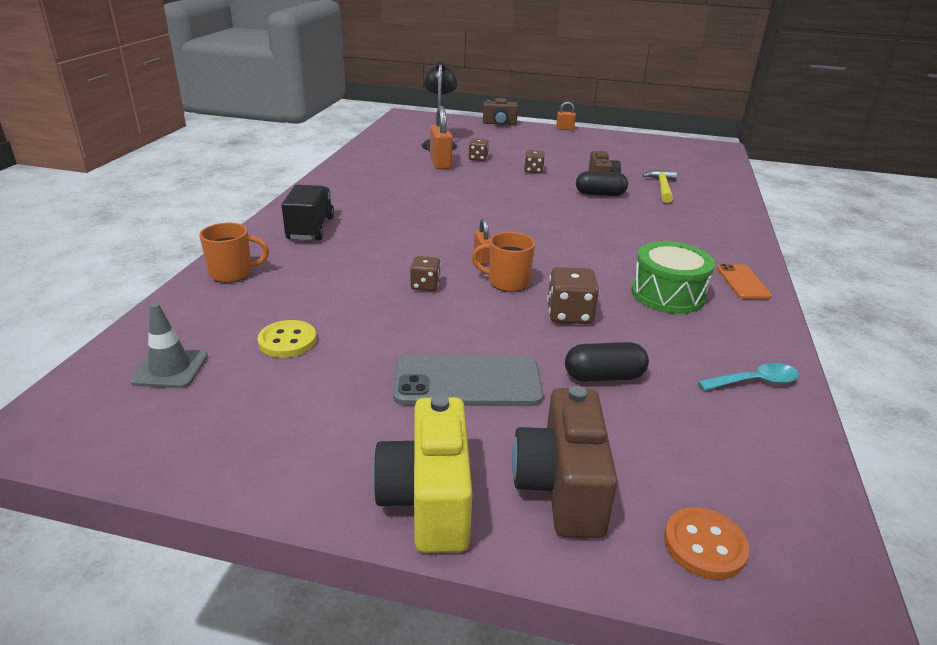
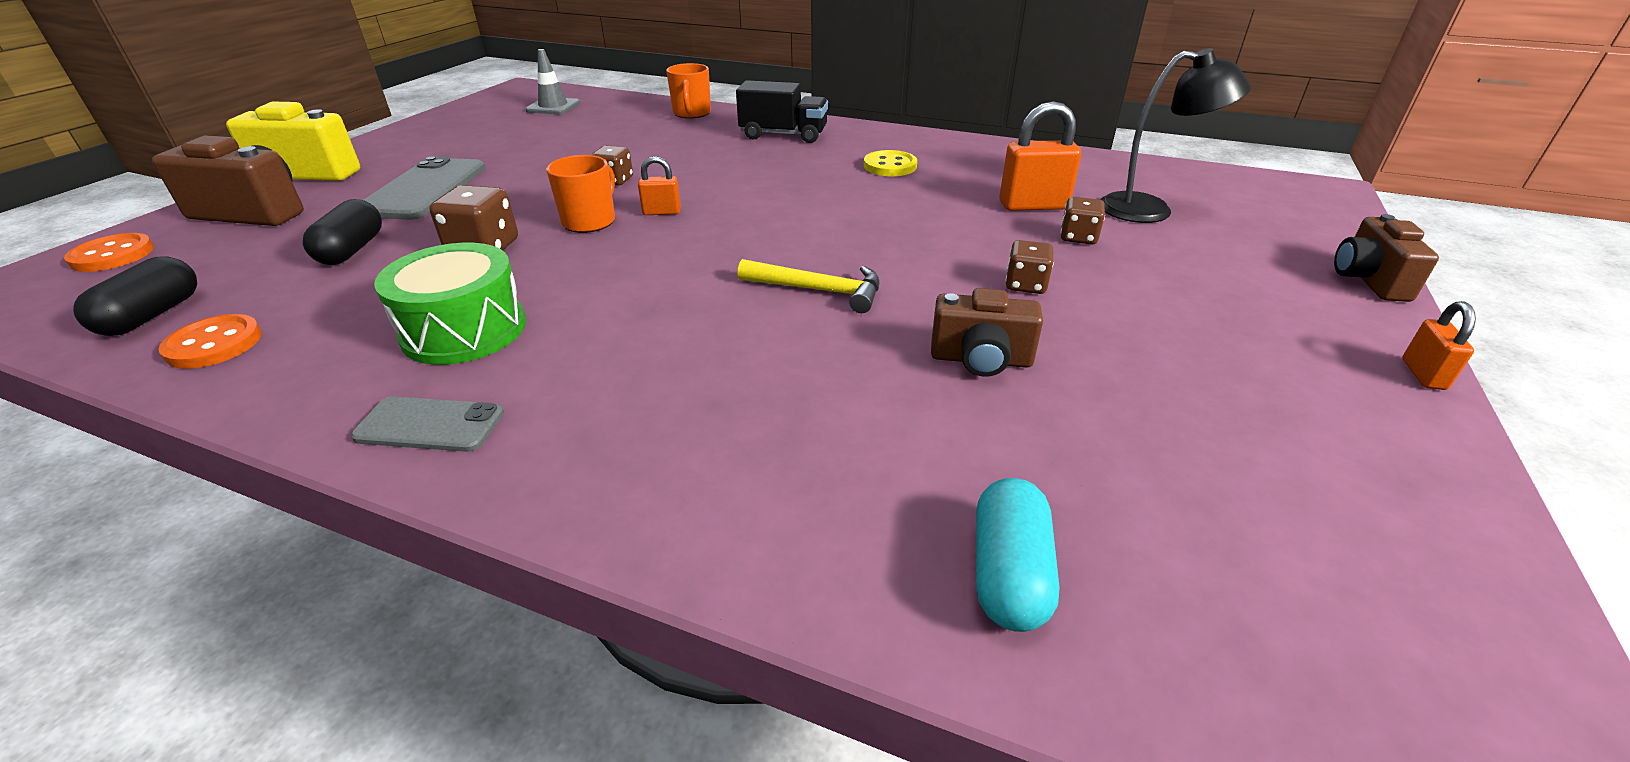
camera: 100 degrees right, 5 degrees up
(287, 341) = (558, 133): yellow button -> yellow button (890, 166)
(600, 194) = (895, 343): black capsule -> black capsule (152, 315)
(662, 188) = (947, 451): yellow hammer -> yellow hammer (818, 290)
(708, 183) = (1008, 573): none -> turquoise capsule
(742, 282) = (430, 425): orange phone -> grey phone
(754, 382) = (214, 344): turquoise spoon -> orange button

